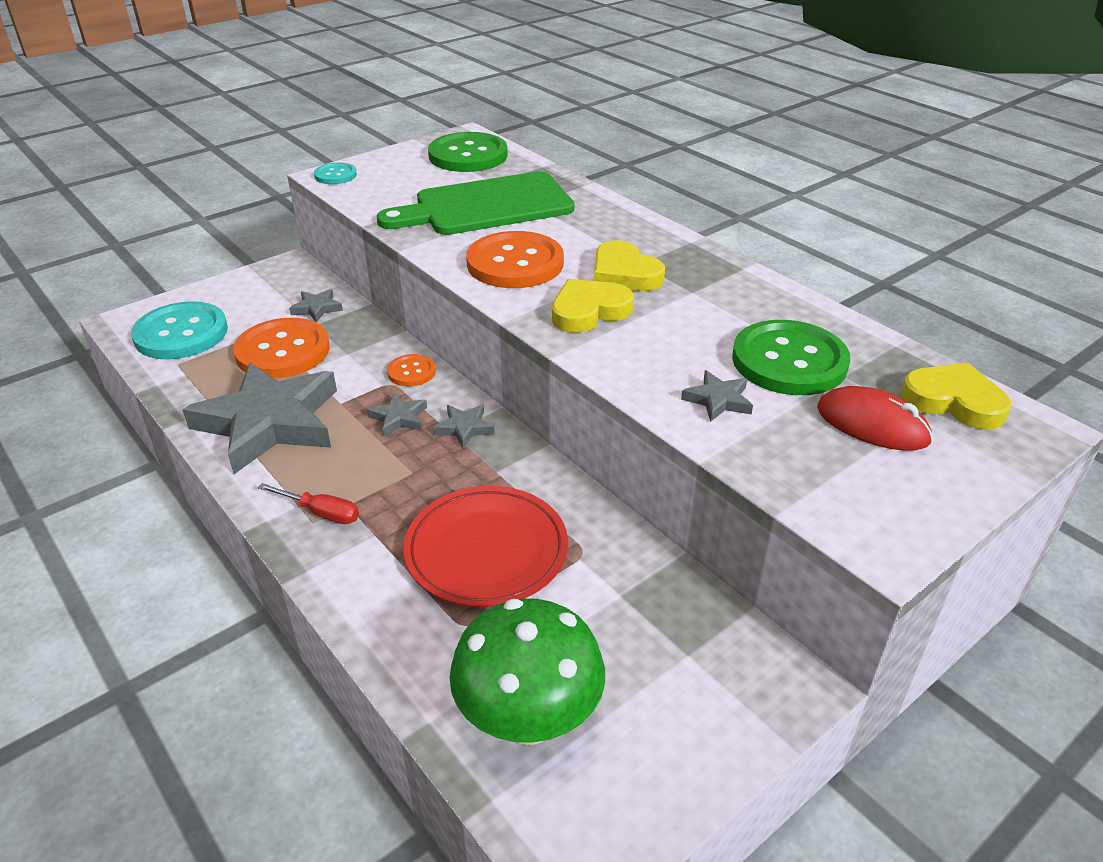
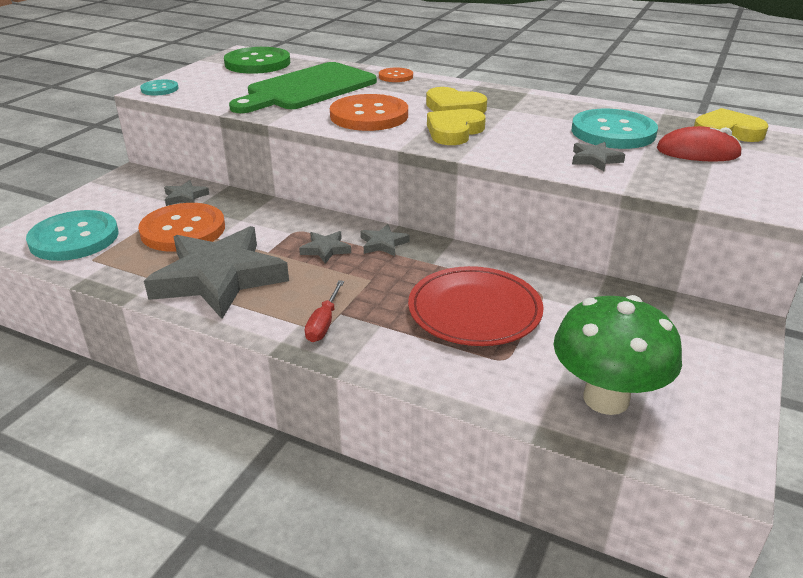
camera: 25 degrees left, 5 degrees down
(321, 513) = (324, 323): red screwdriver -> red screwdriver turned 105 degrees clockwise
(411, 372) = (306, 220): orange button -> orange button (395, 76)
(789, 361) = (613, 132): green button -> turquoise button

